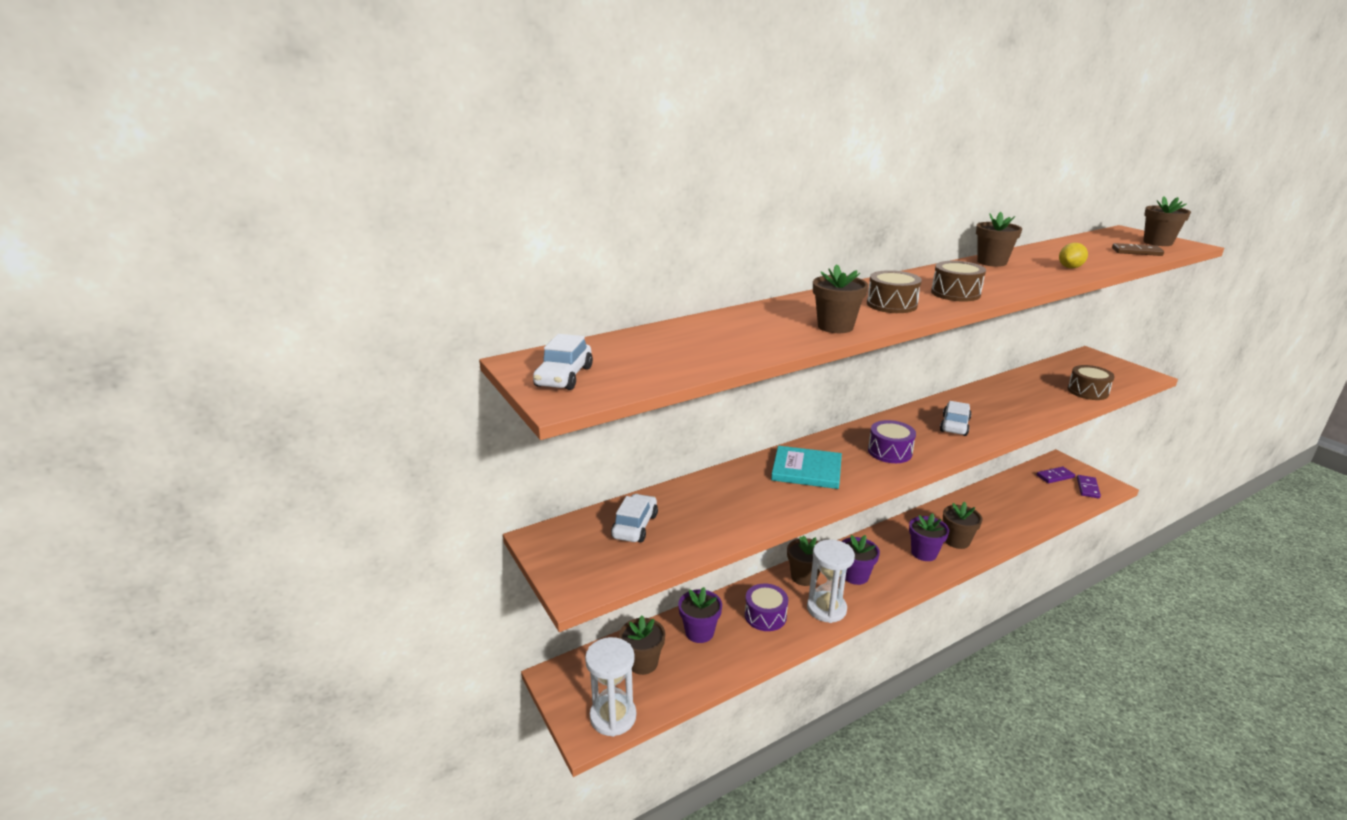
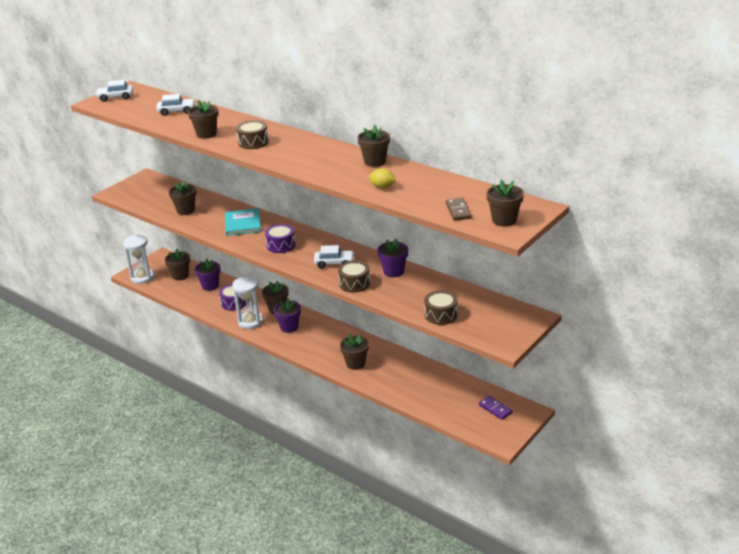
camera: 70 degrees right, 5 degrees up
(635, 526) = (164, 193): white car -> white car (177, 111)
(723, 513) = (185, 210): none -> brown flower pot
(924, 553) = (331, 351): purple flower pot -> purple flower pot (393, 271)
(955, 293) = (288, 156): brown drum -> brown drum (354, 283)
(1087, 488) = (487, 428): purple domino -> none

